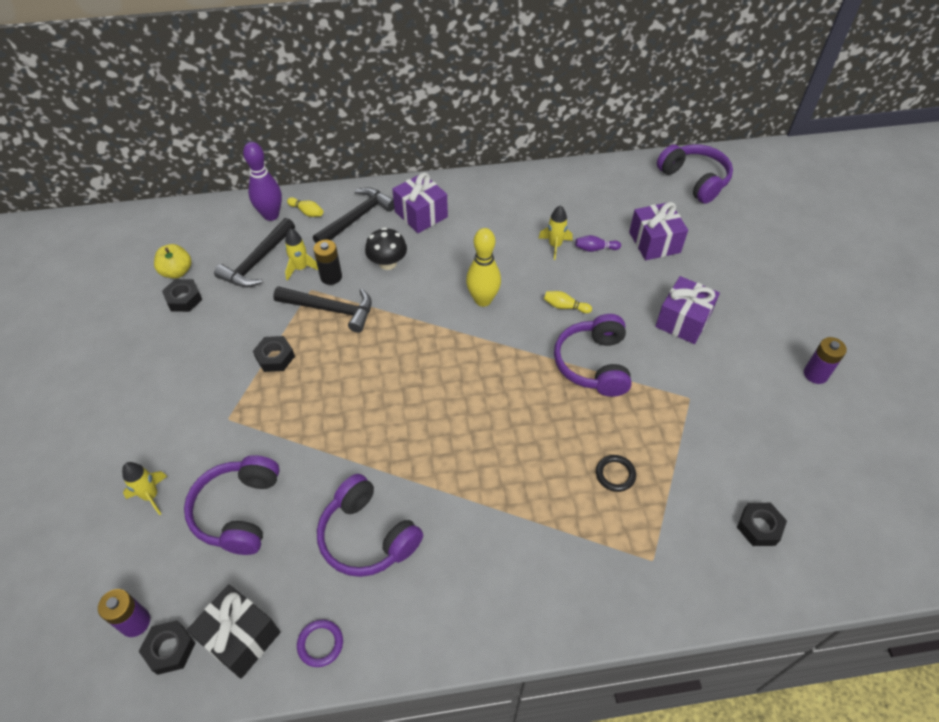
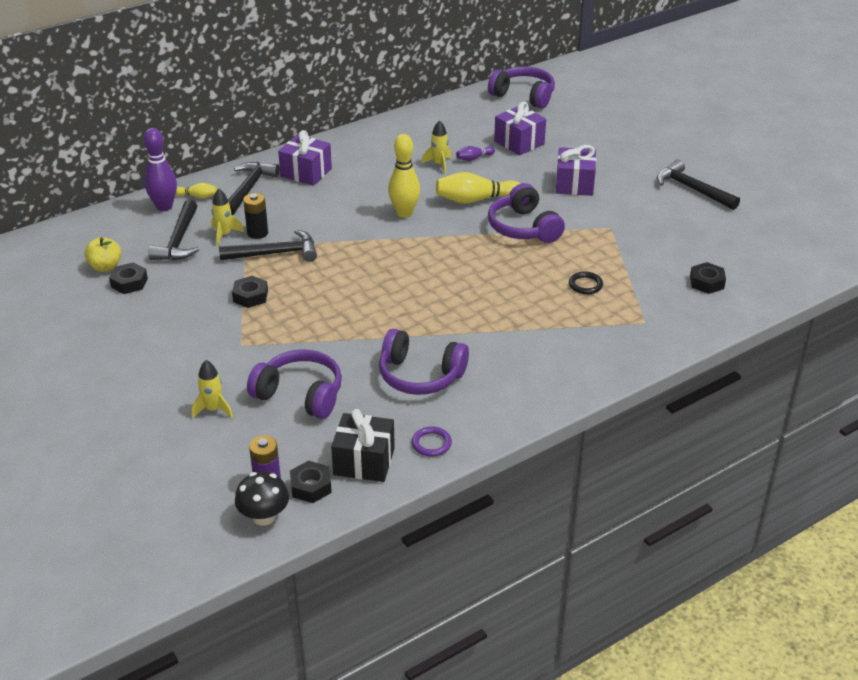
camera: 25 degrees left, 15 degrees down
(239, 511) = (300, 394): purple headphones -> purple headphones turned 135 degrees clockwise
(387, 263) = (302, 211): black mushroom -> black mushroom (264, 516)
(565, 306) = (475, 200): yellow bowling pin -> yellow bowling pin, size x1.99
(815, 374) = (692, 189): purple battery -> black hammer

